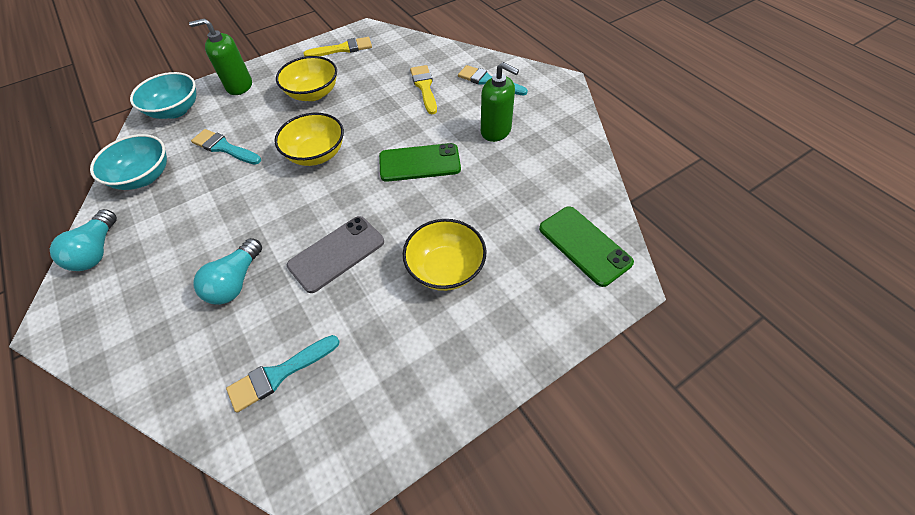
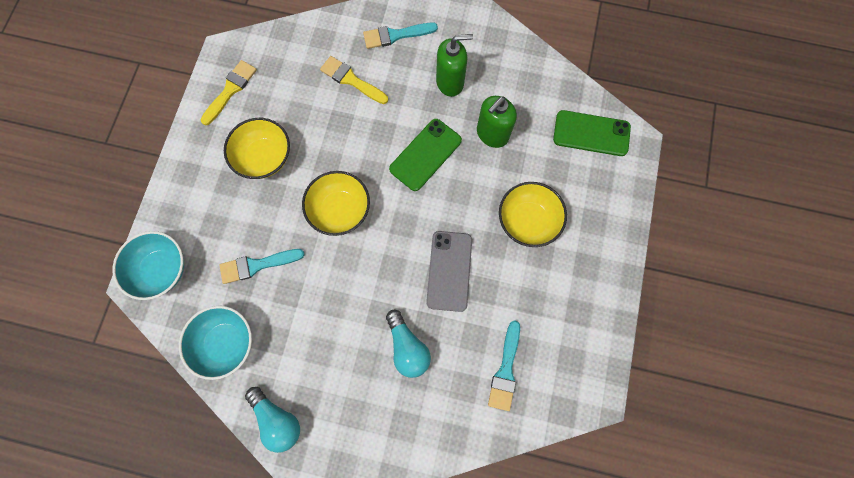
camera: 45 degrees left, 20 degrees up
(239, 86) = (186, 201): green soap dispenser -> green soap dispenser (492, 134)

